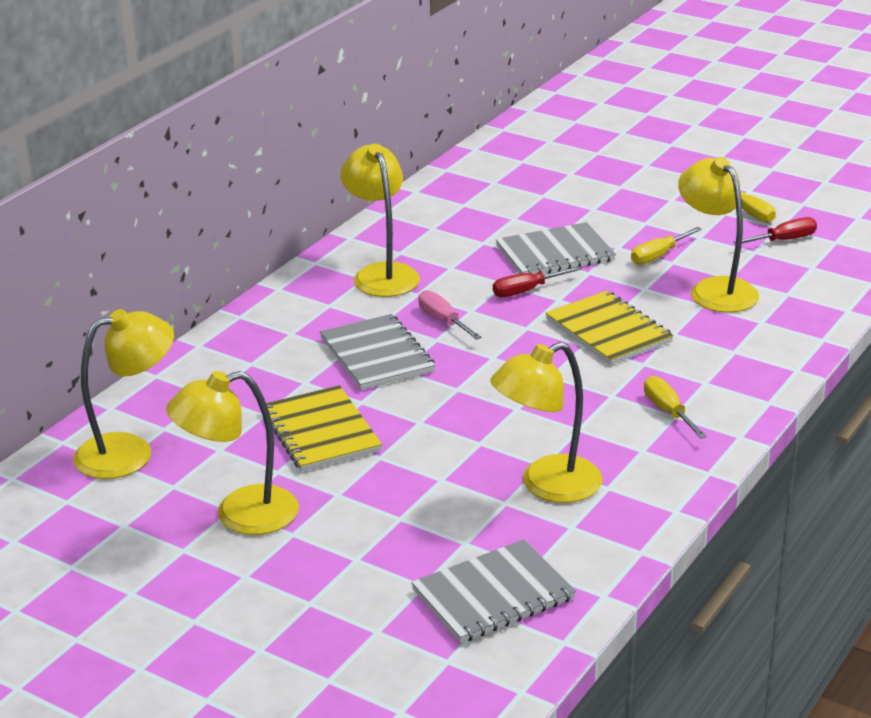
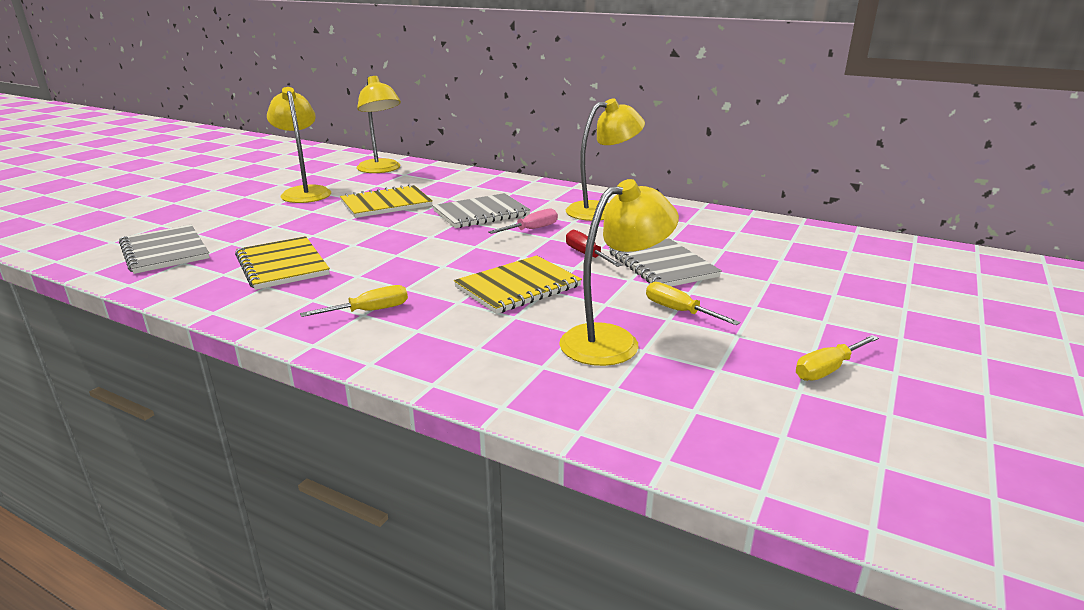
camera: 85 degrees right, 5 degrees down
(547, 485) = (282, 265): yellow lamp -> yellow notebook
(783, 240) = (761, 391): red screwdriver -> none

